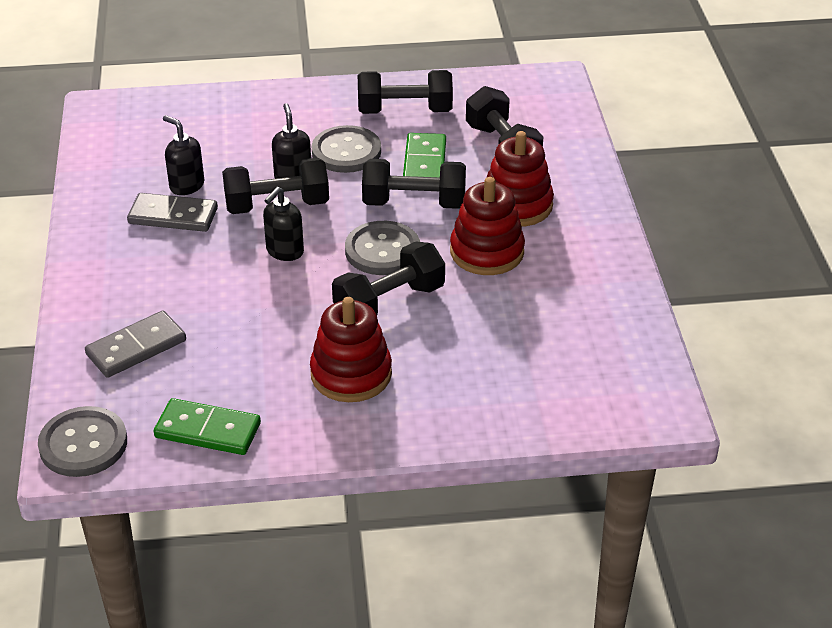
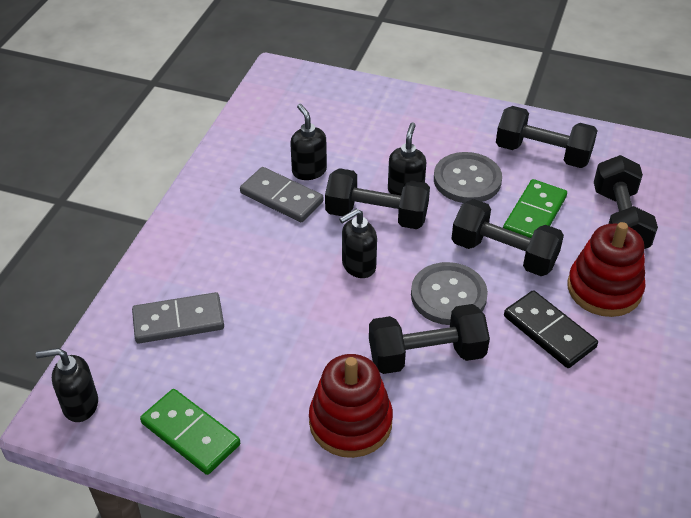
camera: 25 degrees right, 5 degrees up
(83, 444) = (80, 405): grey button -> black soap dispenser
(487, 252) = (549, 332): red stacking toy -> black domino

